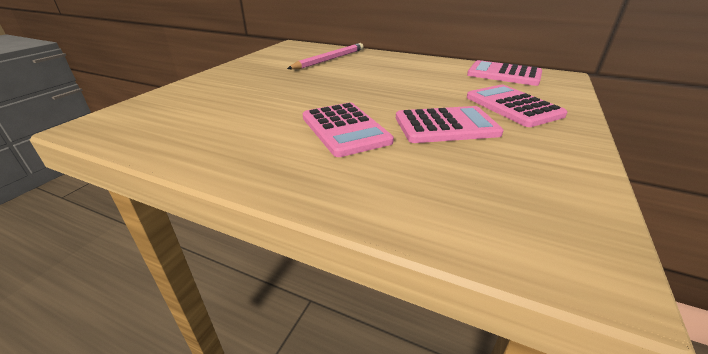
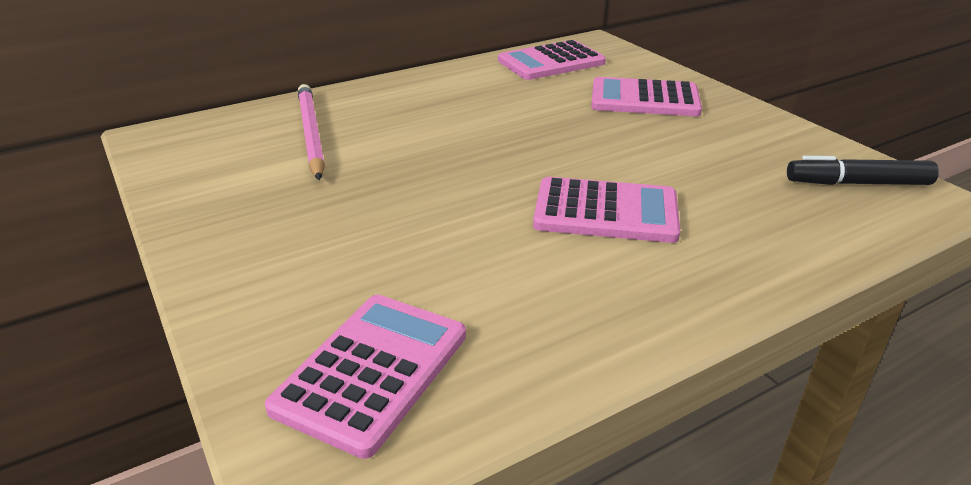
camera: 55 degrees left, 0 degrees up
(446, 126) = (657, 151): pink calculator -> pink calculator (372, 371)
(544, 216) = (857, 183): none -> black marker

